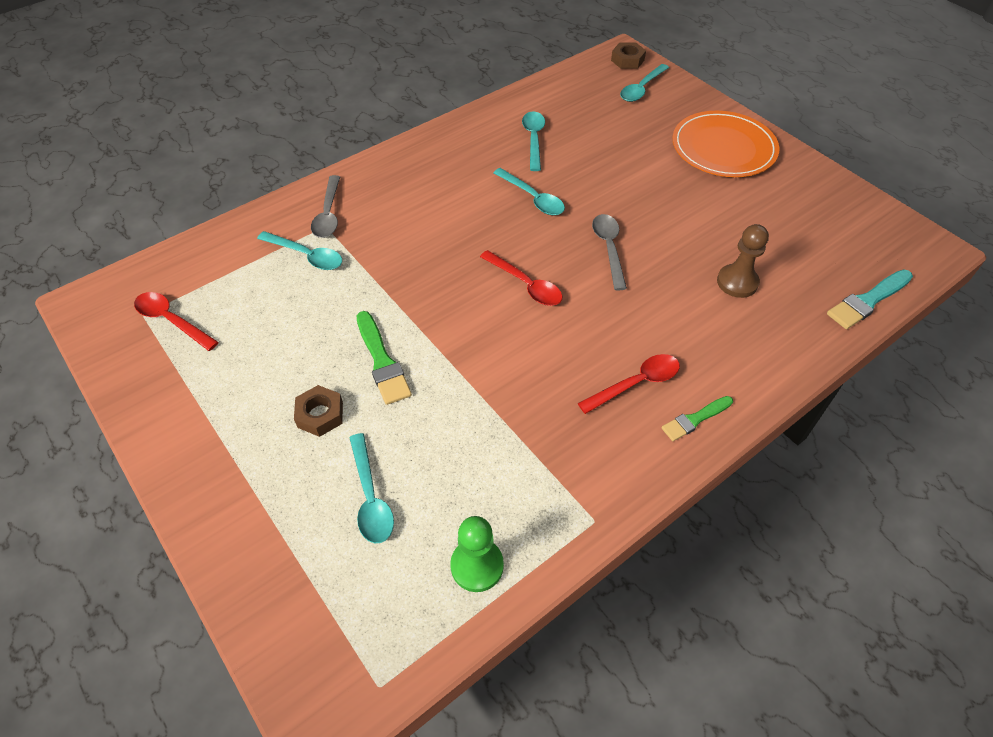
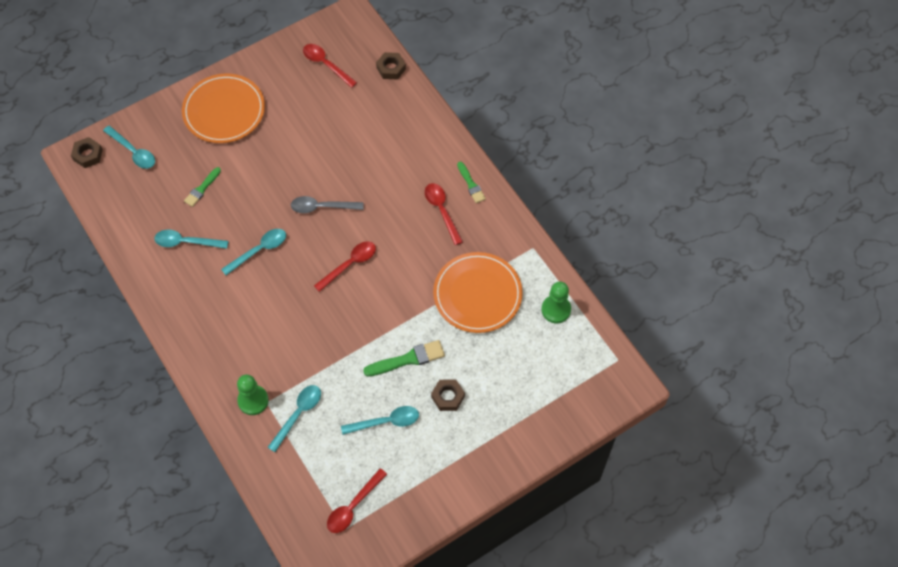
camera: 85 degrees left, 10 degrees up
(328, 214) = (253, 400): grey spoon -> green pawn
(370, 497) = (510, 365): turquoise spoon -> turquoise spoon (386, 421)
(495, 442) = (477, 294): none -> orange plate
(608, 143) = (202, 189): none -> green brush
(737, 282) = (365, 136): brown pawn -> none
(838, 231) = (326, 64): none -> red spoon
(868, 301) = (391, 68): turquoise brush -> brown nut

